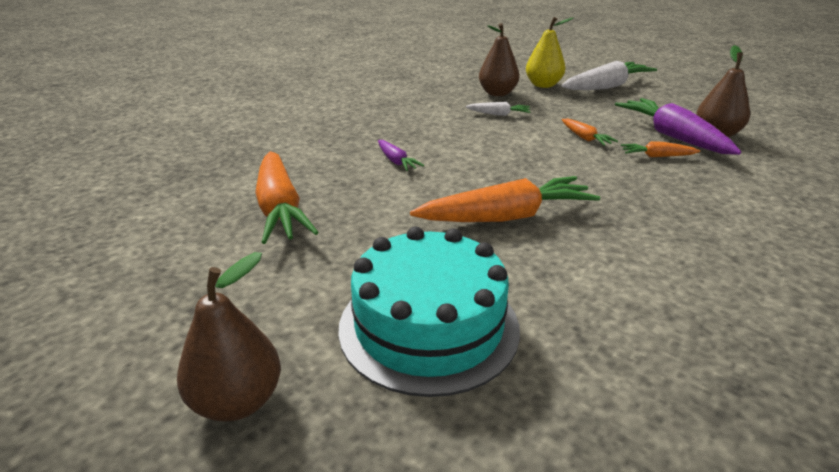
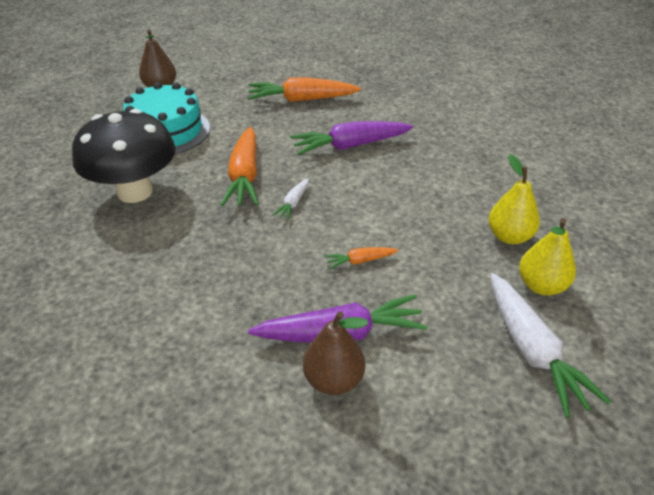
camera: 105 degrees right, 10 degrees up
(396, 161) = (350, 146): purple carrot -> purple carrot, size x2.07
(497, 93) = (509, 236): brown pear -> yellow pear
(499, 114) = (439, 220): white carrot -> white carrot (293, 203)
(620, 303) = (135, 192): none -> black mushroom
(656, 156) = (299, 295): orange carrot -> none

